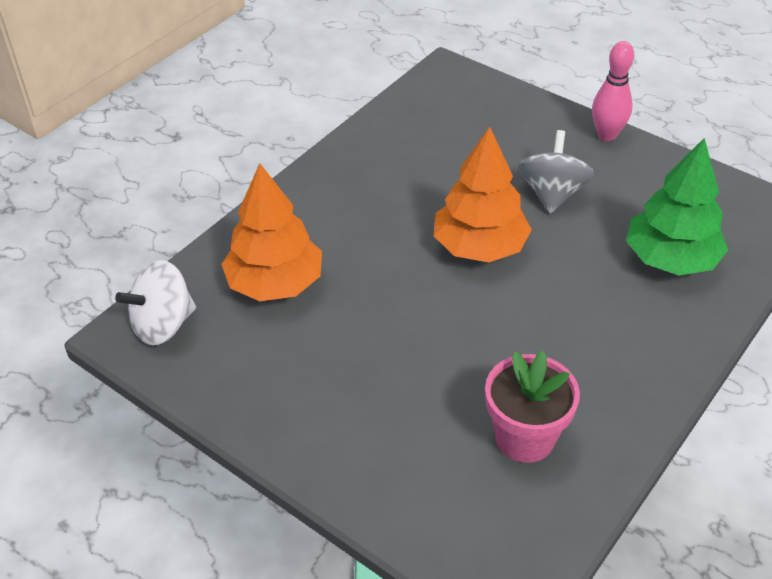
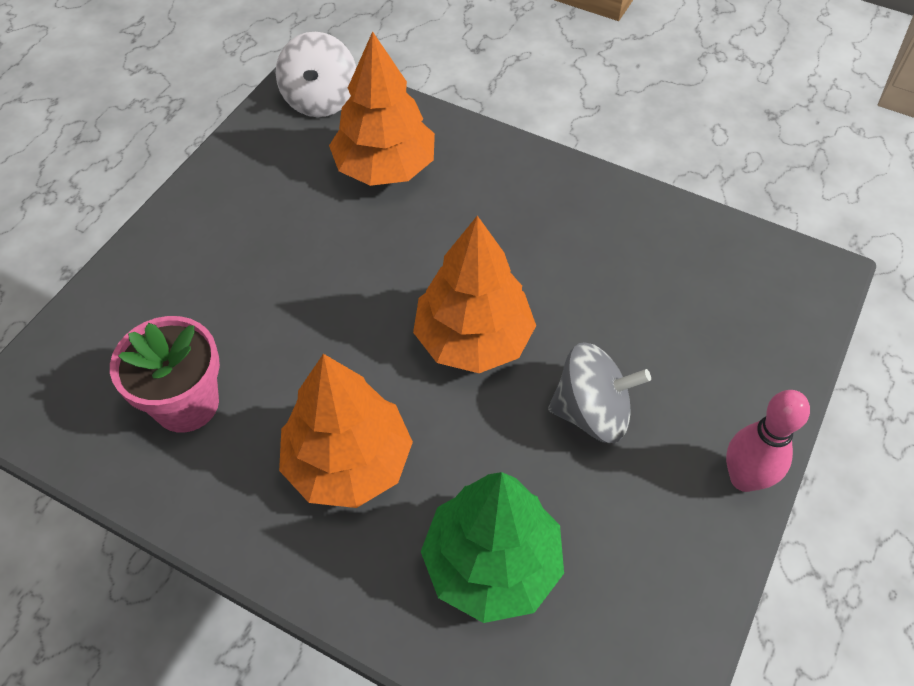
camera: 80 degrees right, 10 degrees up
(163, 325) = (320, 100): white spinning top -> white spinning top turned 135 degrees counterclockwise
(588, 330) = (348, 462): none -> orange tree

